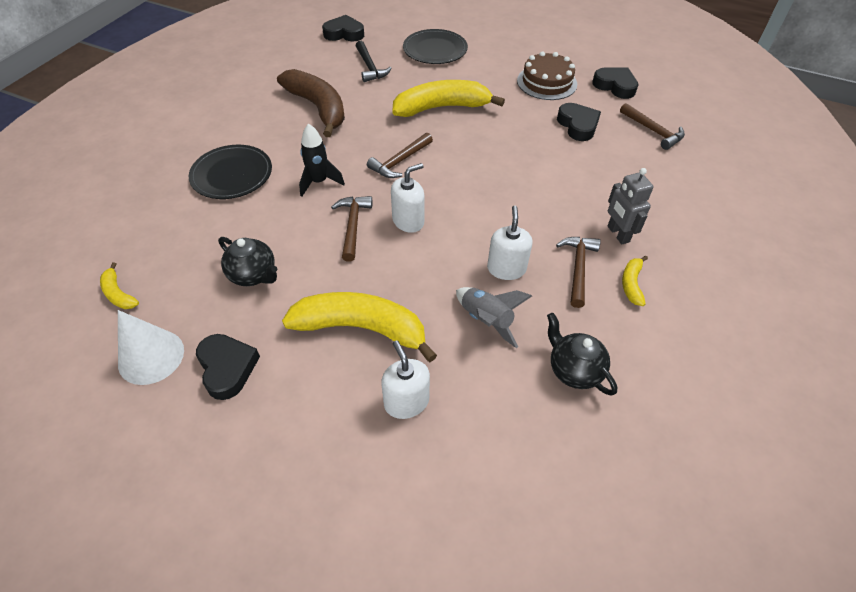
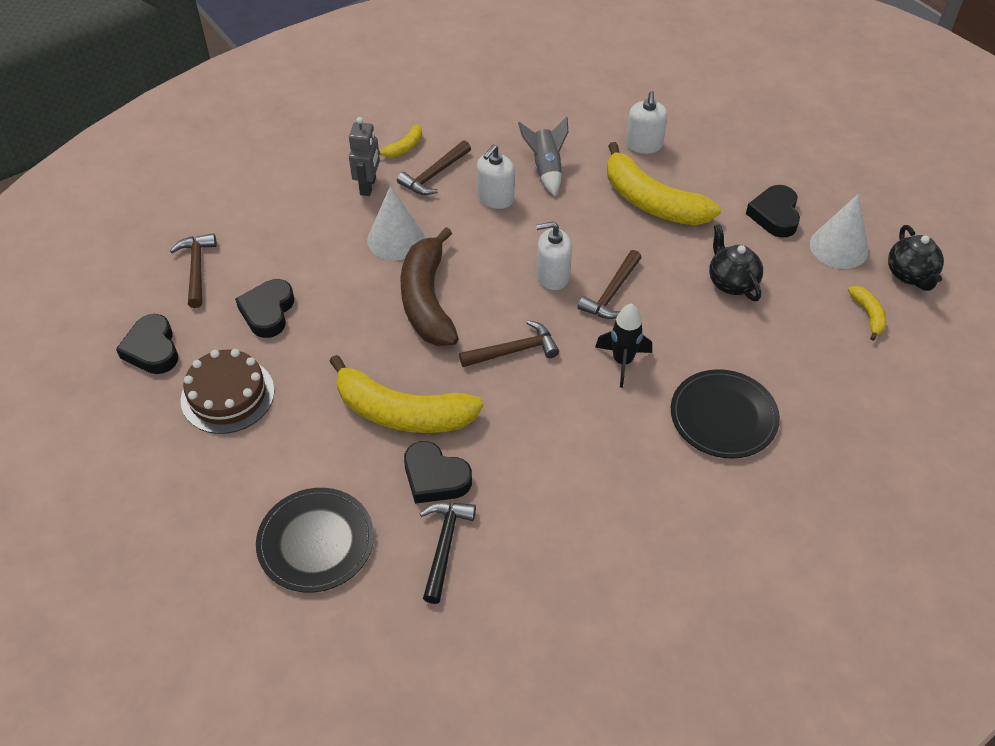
camera: 150 degrees left, 0 degrees up
(318, 108) = (568, 488): brown banana -> brown banana (427, 300)
(344, 33) = (432, 667): black heart -> black heart (435, 477)
(550, 201) = (396, 239): none -> white cone
(574, 370) = (508, 117): black teapot -> black teapot (910, 275)

